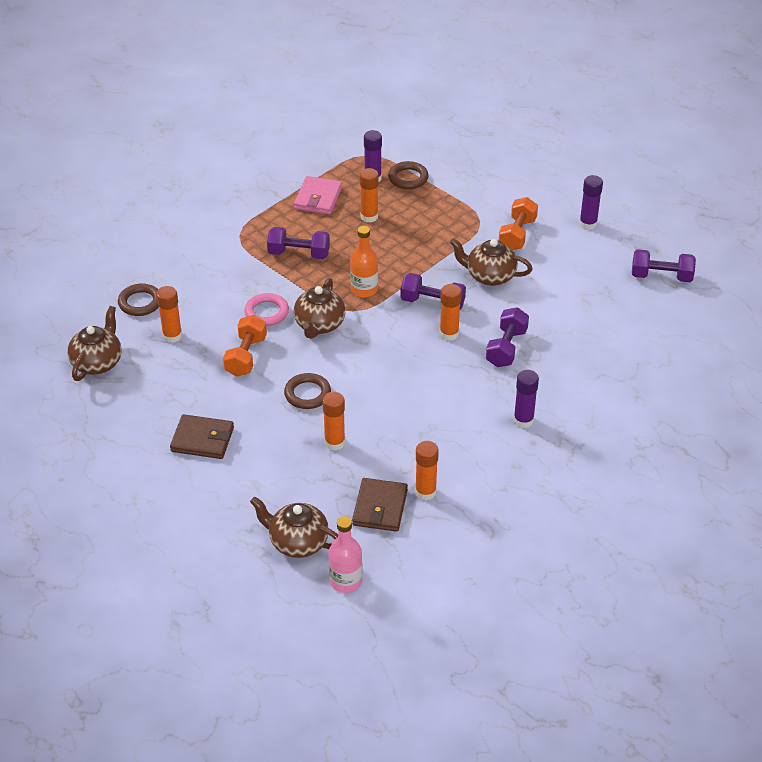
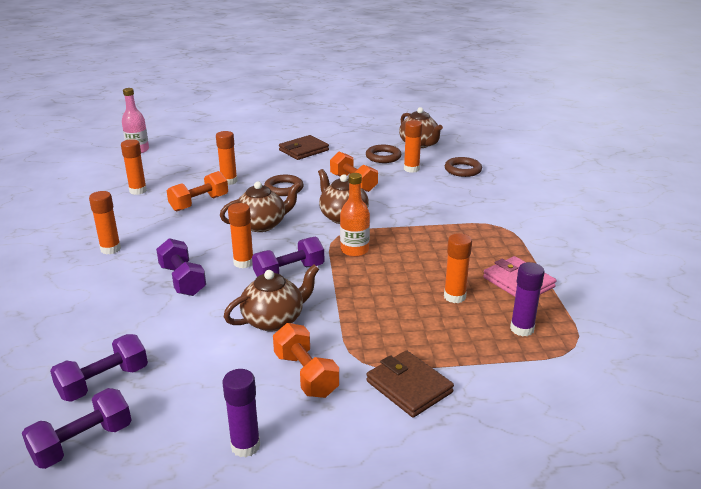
camera: 130 degrees right, 15 degrees down
(267, 312) = (387, 204): pink ring -> none
(298, 542) = (185, 148): brown teapot -> brown teapot (262, 225)
(299, 254) = (443, 241): purple dumbbell -> purple dumbbell (103, 382)
(380, 507) = (158, 175): brown wallet -> brown wallet (409, 387)
(397, 429) = (199, 203): none -> orange dumbbell
(408, 178) = (498, 352): brown ring -> brown ring (383, 157)
(523, 420) = (110, 249): purple glue stick -> orange glue stick

